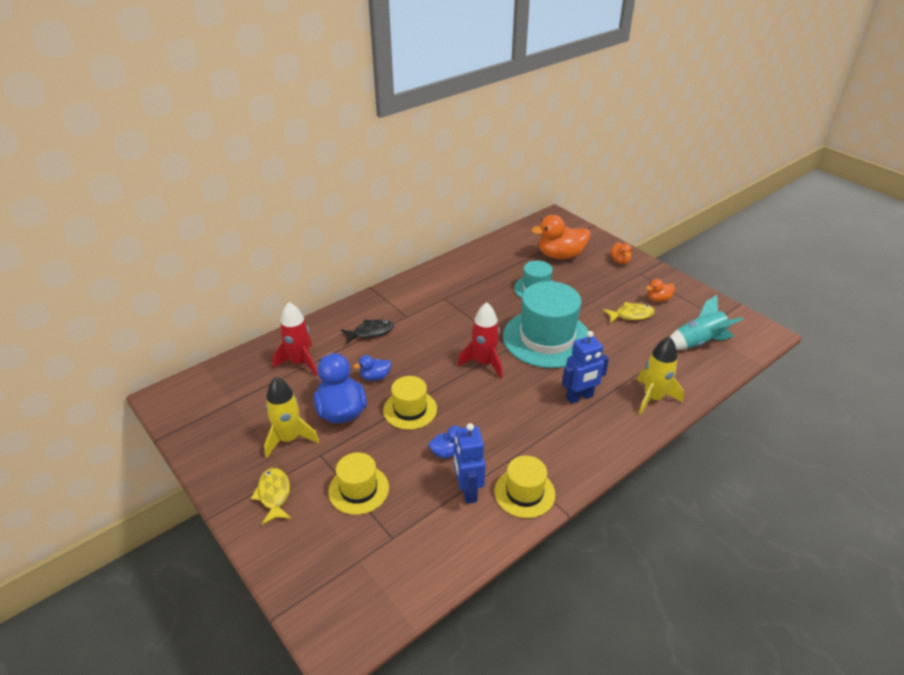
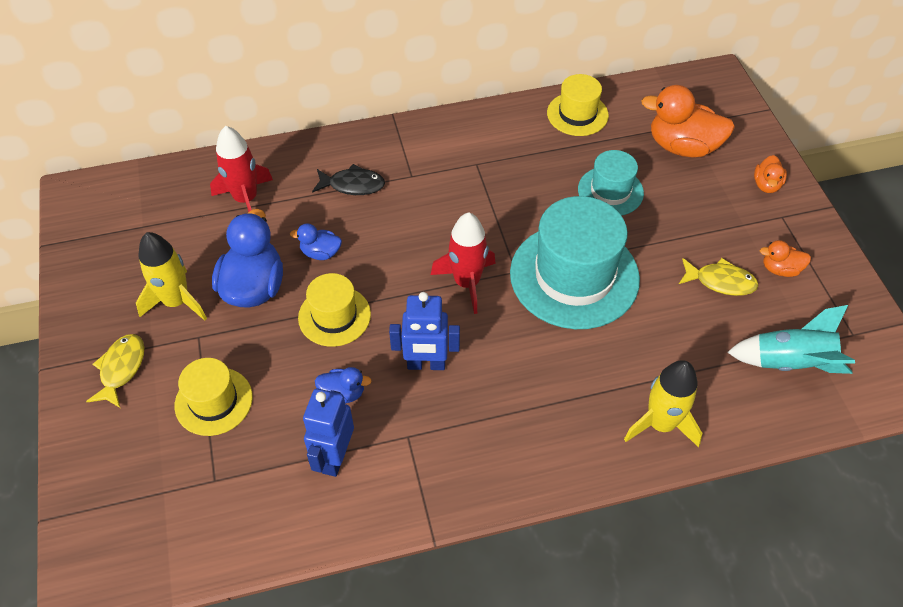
camera: 25 degrees right, 15 degrees up
(524, 493) = (400, 489): yellow hat -> yellow hat (577, 114)
(579, 397) = (559, 383): blue robot -> blue robot (426, 364)

